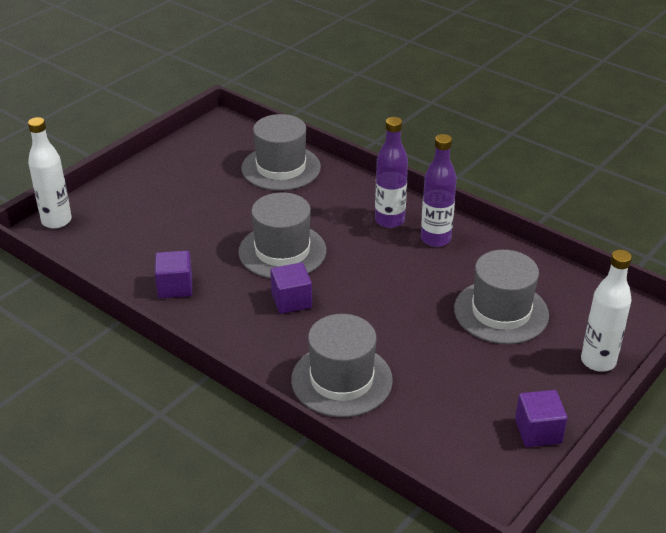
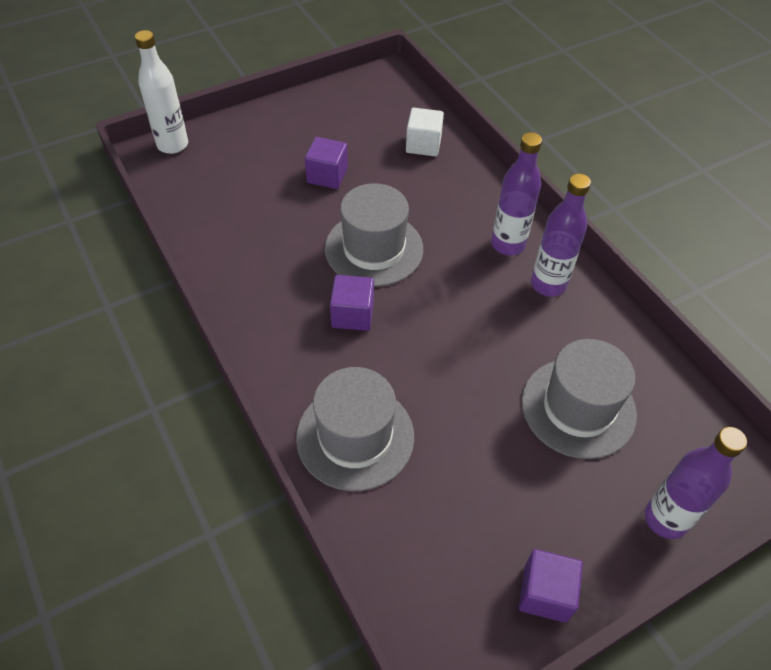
camera: 20 degrees right, 15 degrees up
(175, 287) = (244, 259): purple cube -> purple cube (327, 175)
(281, 168) = (423, 145): grey hat -> white cube
(598, 361) = (665, 519): white bottle -> purple bottle

